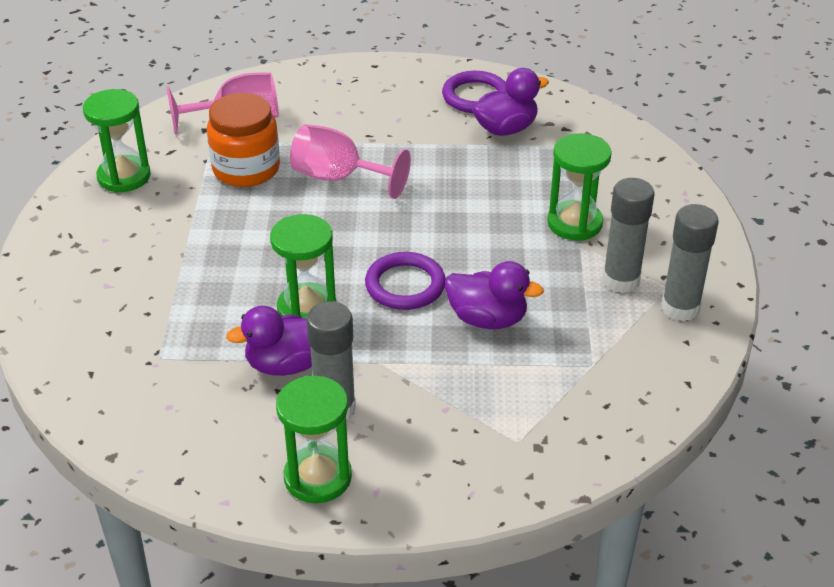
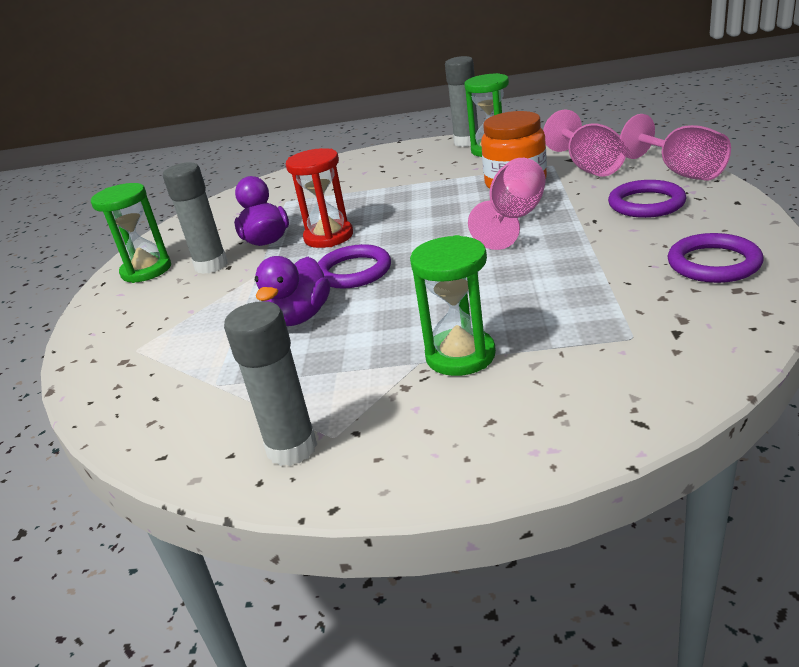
camera: 95 degrees right, 10 degrees down
(292, 76) = (681, 172): none -> pink goblet
(307, 308) = (328, 237): green hourglass -> red hourglass
(351, 105) = (646, 204): none -> purple ring
(505, 129) = (649, 290): purple duck -> none
(621, 280) = (350, 397): grey glue stick -> grey glue stick (467, 142)

